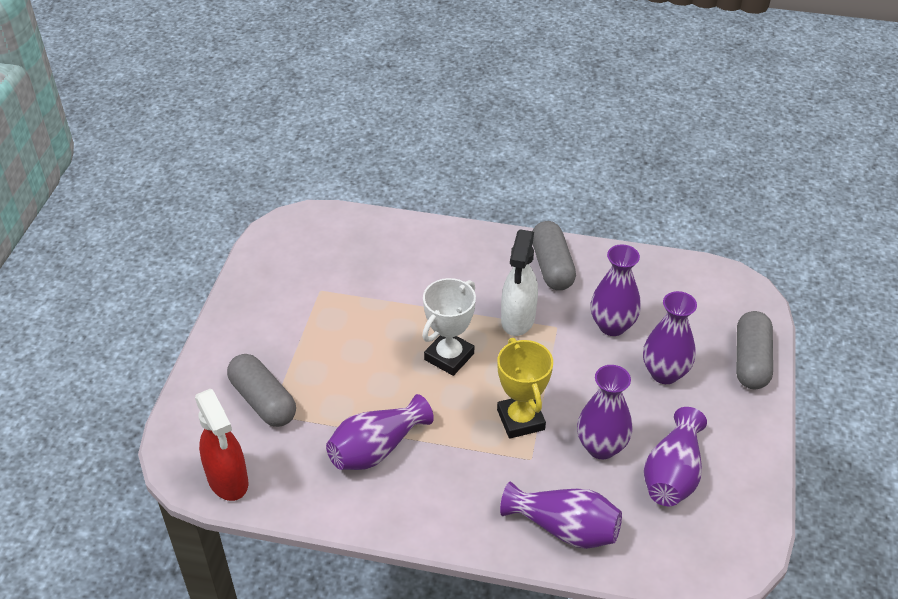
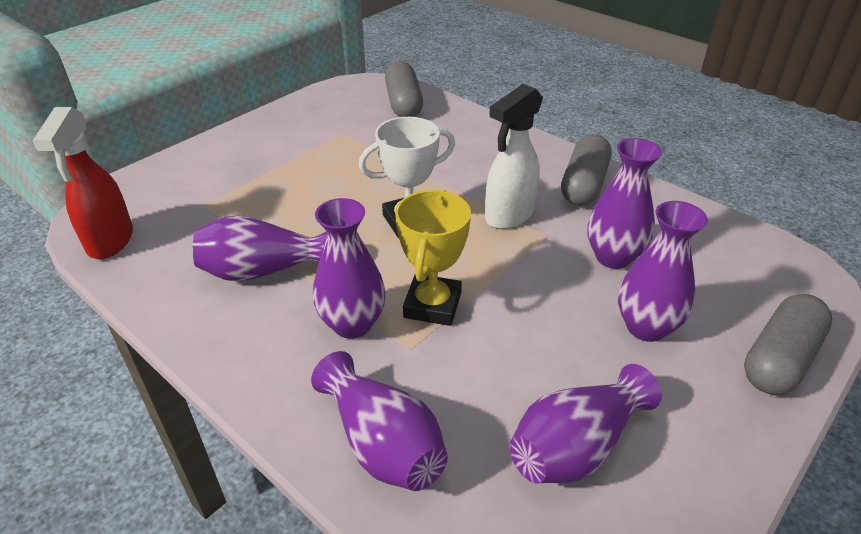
camera: 30 degrees right, 5 degrees down
(263, 401) = (209, 193): grey capsule -> grey capsule (403, 103)
(601, 447) = (504, 372): purple vase -> purple vase (352, 324)

